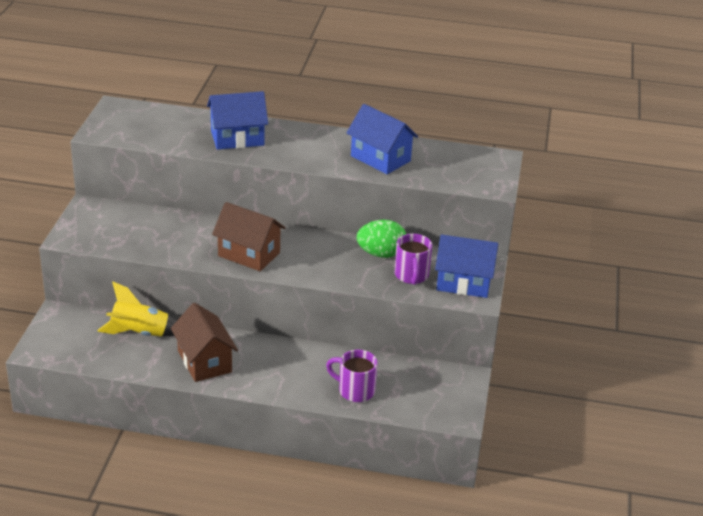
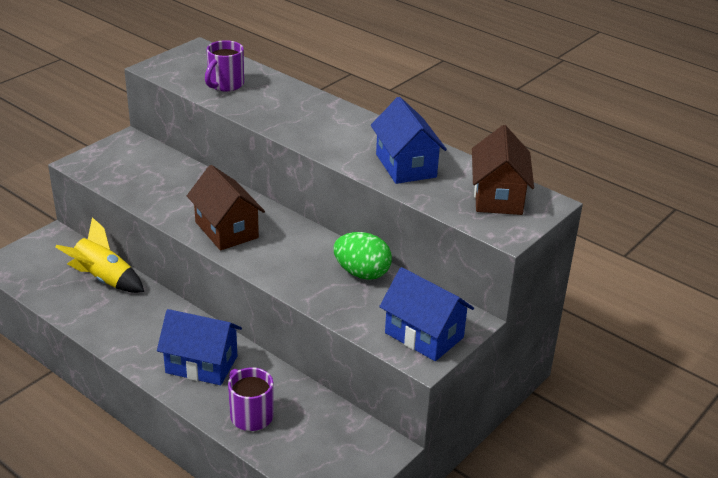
camera: 30 degrees right, 0 degrees up
(204, 361) = (134, 328): brown house -> brown house (498, 196)
(237, 138) = (279, 106): blue house -> blue house (201, 364)
(411, 276) = (372, 307): purple mug -> purple mug (225, 85)

